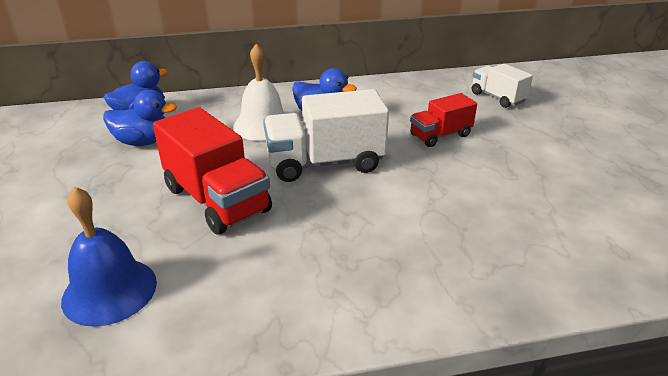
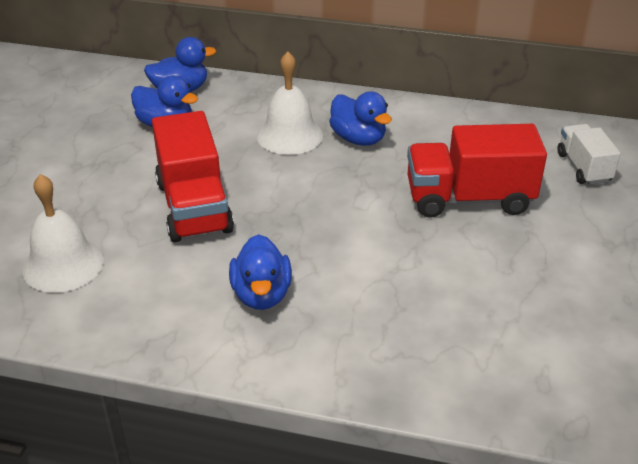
camera: 25 degrees right, 5 degrees up
(109, 291) = (63, 264): blue bell -> white bell
(325, 163) = (320, 197): white truck -> none
(336, 255) = (261, 294): none -> blue duck
(440, 135) = (469, 199): red truck -> red truck, size x1.71

